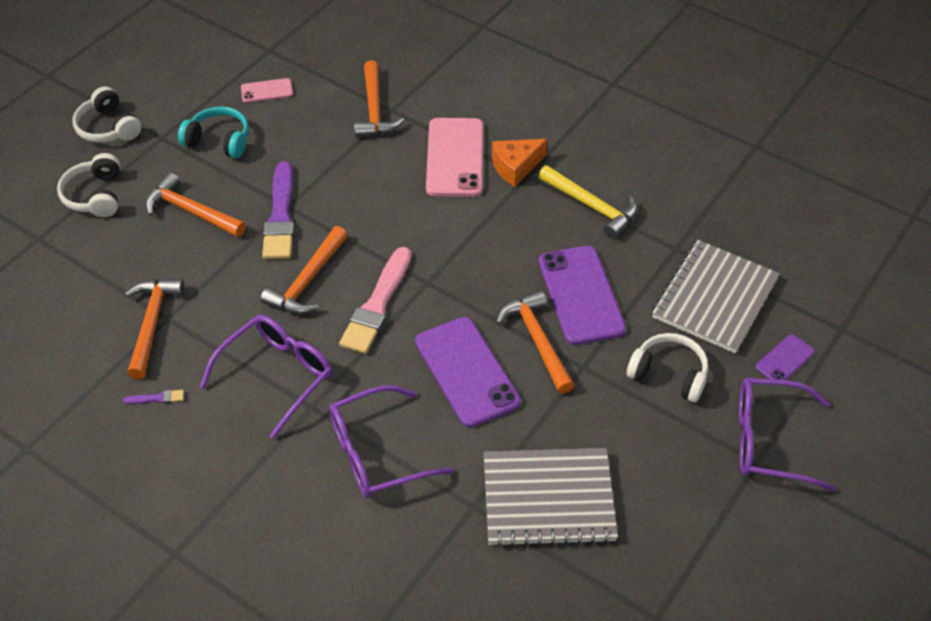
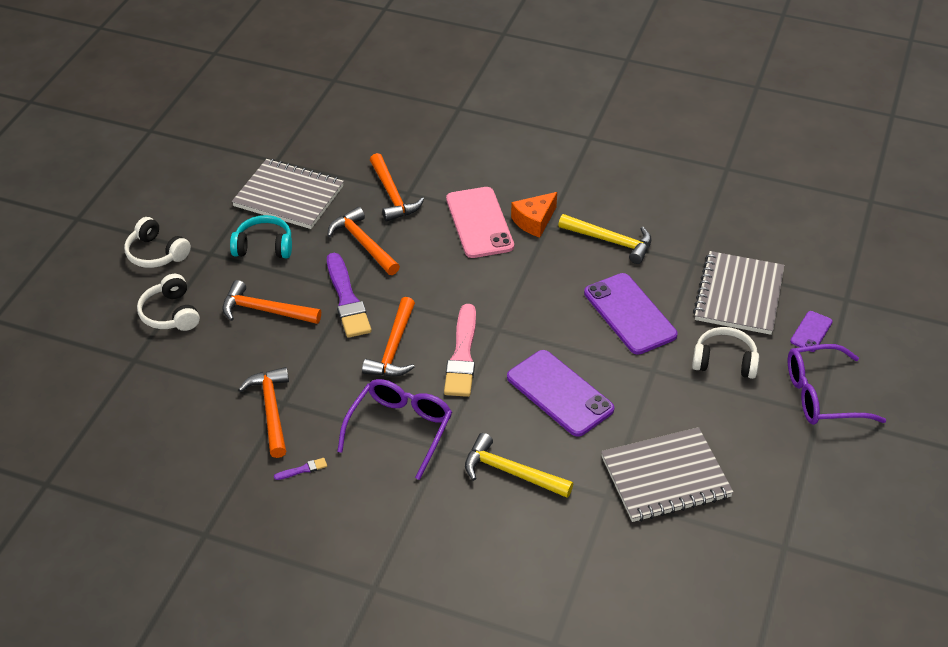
camera: 15 degrees left, 5 degrees down
(266, 91) = (289, 196): pink phone -> grey notebook
(376, 453) = (511, 472): purple glasses -> yellow hammer
(537, 340) = (608, 357): orange hammer -> orange hammer (363, 243)

